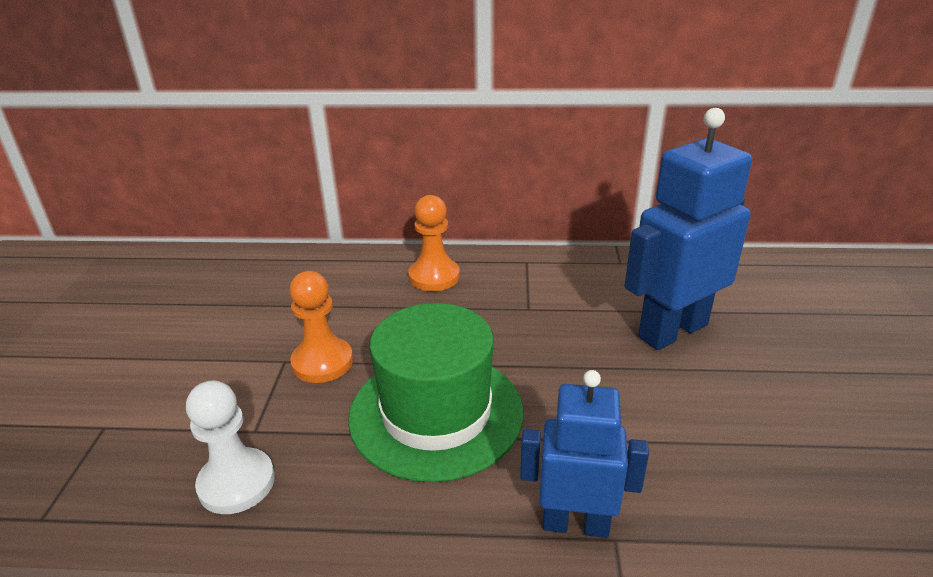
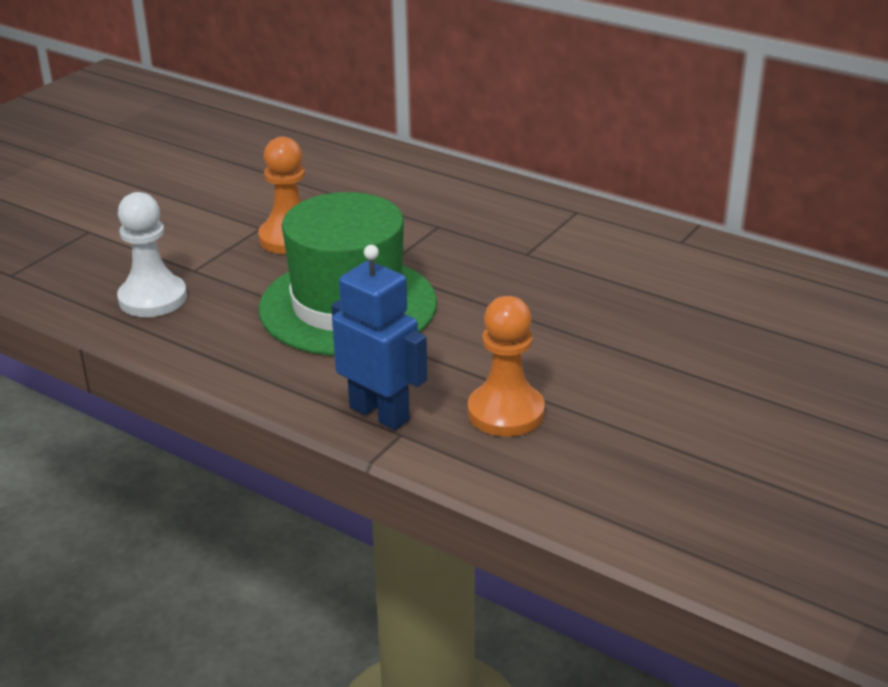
camera: 30 degrees right, 0 degrees up
(434, 276) = (463, 198): orange pawn -> orange pawn (506, 412)
(672, 330) = (653, 316): blue robot -> none

